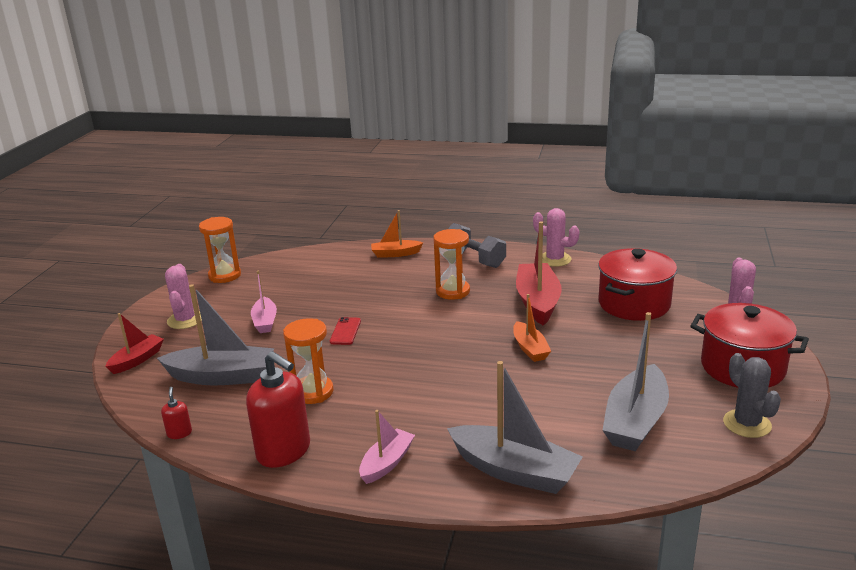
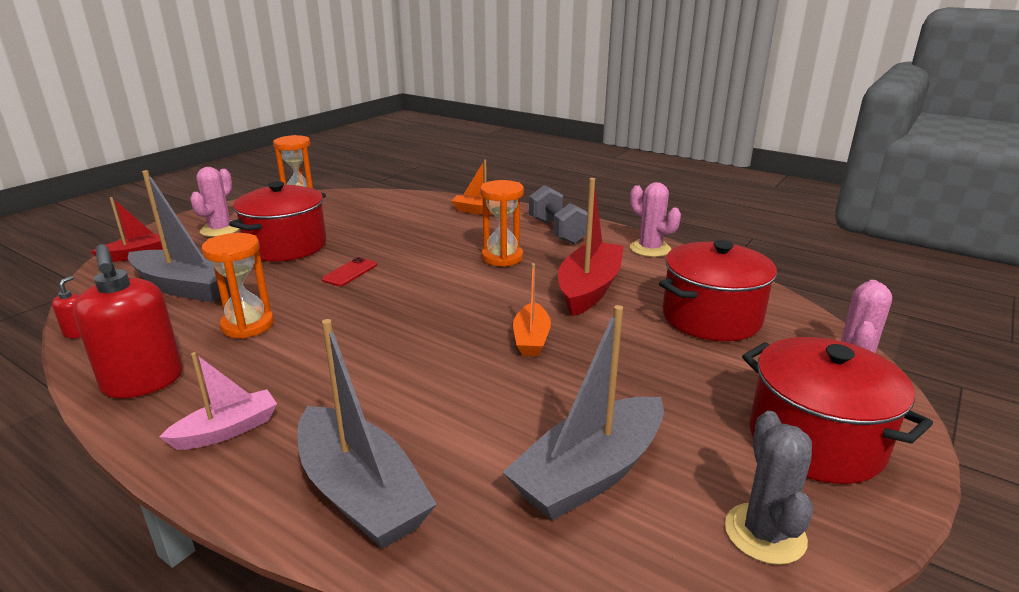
camera: 20 degrees right, 0 degrees up
(265, 321) = (286, 246): pink boat -> red pot

